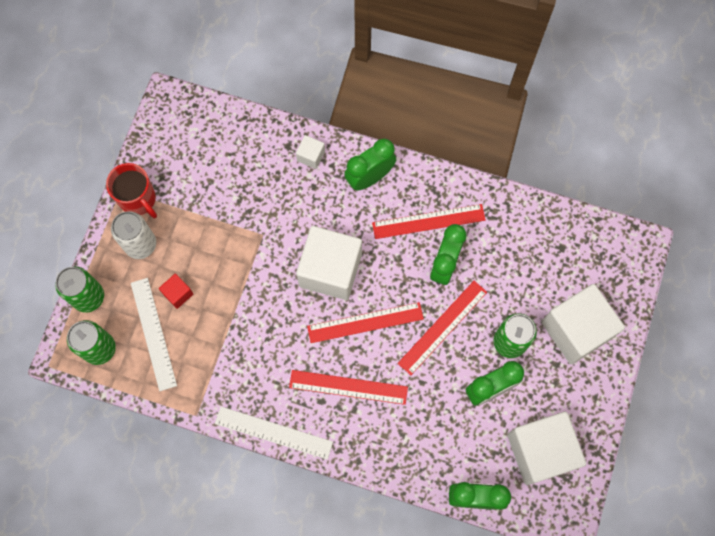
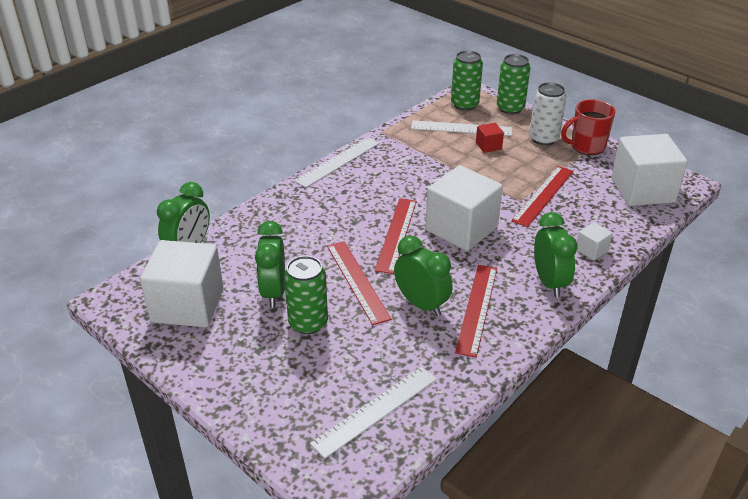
camera: 115 degrees right, 35 degrees down
(348, 387) = (344, 208): red ruler -> red ruler (543, 195)
(567, 252) = (375, 410): none -> white ruler
(576, 330) = (281, 381): white cube -> white cube (642, 190)

